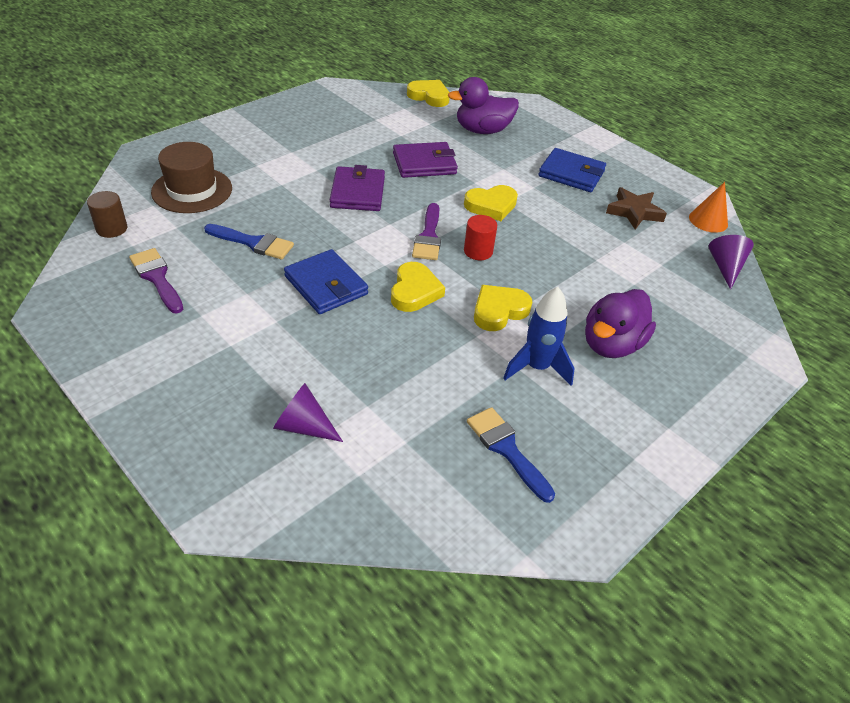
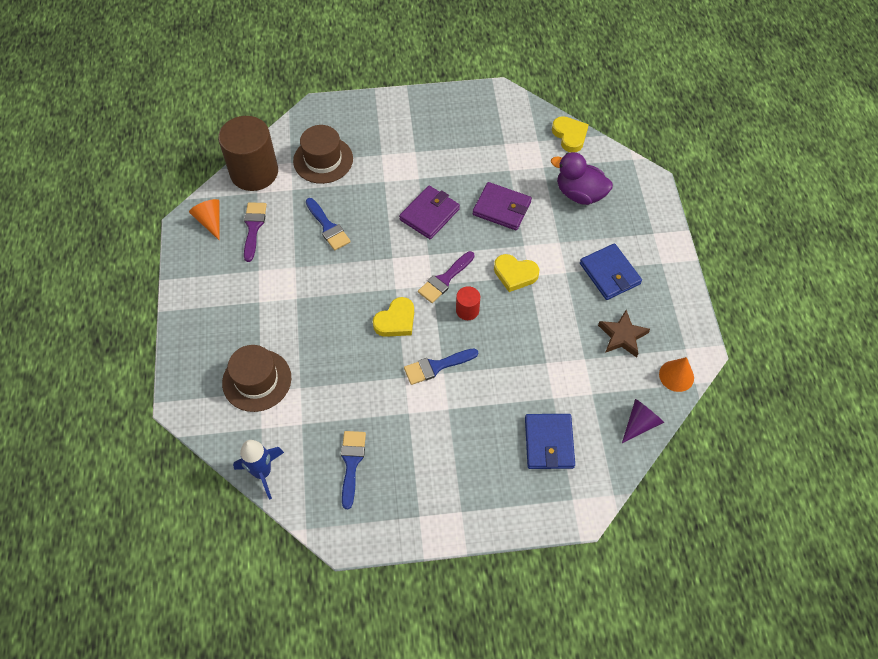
camera: 40 degrees right, 15 degrees up
(89, 294) = (210, 221): none -> orange cone
(111, 229) = (254, 172): brown cylinder -> brown cylinder, size x2.25
(303, 426) = (257, 380): purple cone -> brown hat
(326, 285) = (345, 286): blue wallet -> blue wallet (549, 443)
(499, 311) = (436, 366): yellow heart -> blue brush
(537, 367) = (420, 421): blue rocket -> blue rocket (262, 472)
(611, 344) = (486, 434): purple duck -> none

